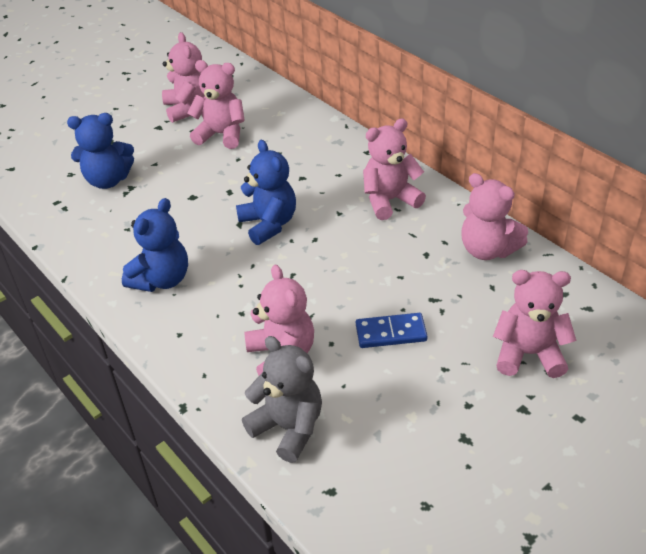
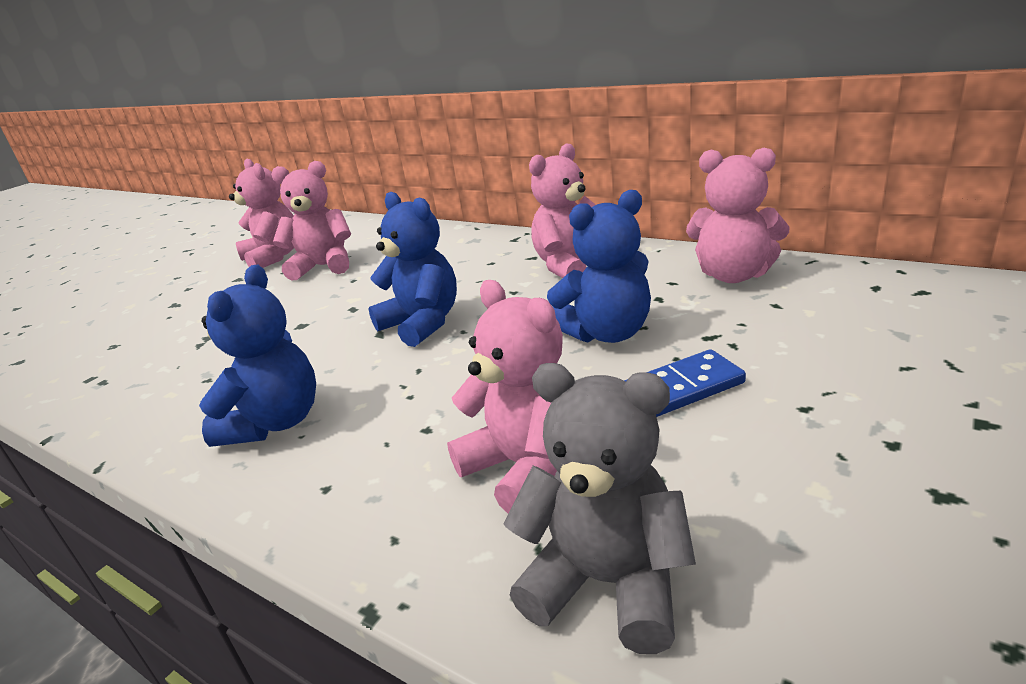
camera: 15 degrees left, 15 degrees down
(108, 180) = (171, 338): blue teddy bear -> blue teddy bear (607, 333)
(528, 354) = (907, 356): pink teddy bear -> none

